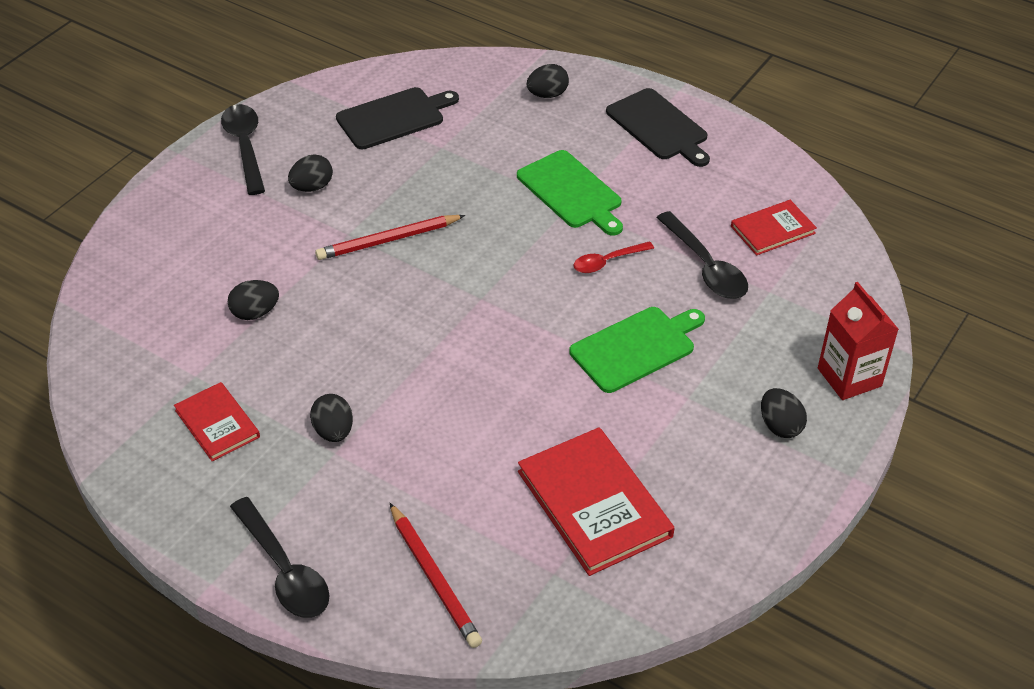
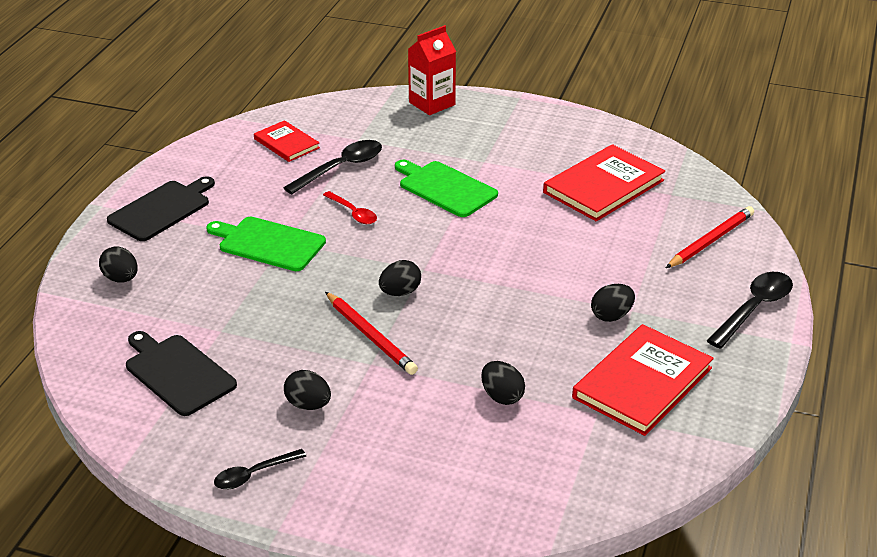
camera: 105 degrees left, 10 degrees down
(217, 423) = (642, 383): red book -> red book, size x1.72
(245, 147) = (254, 474): black spoon -> black spoon, size x0.62
(571, 192) = (268, 243): green cutting board -> green cutting board turned 105 degrees counterclockwise
(780, 426) = (491, 125): black egg -> black egg (400, 292)

